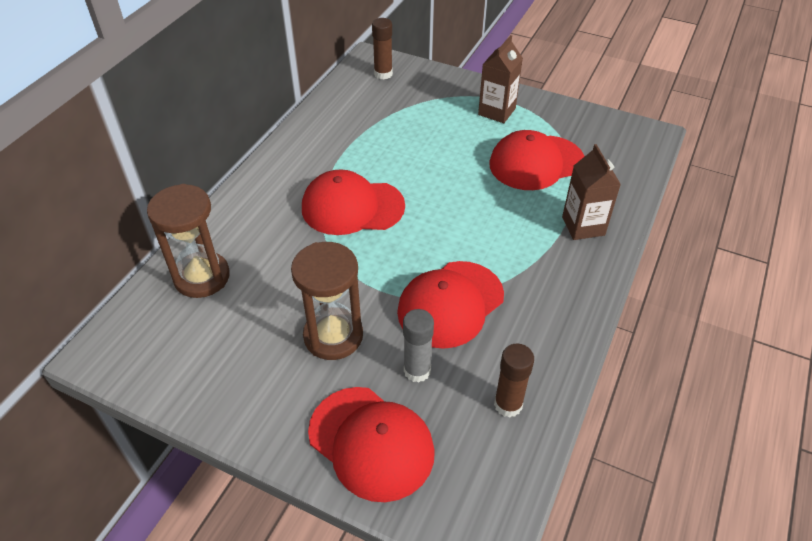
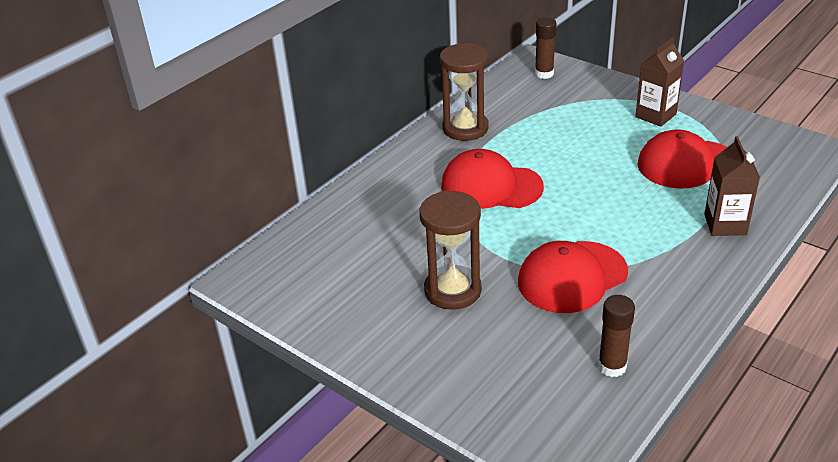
camera: 15 degrees right, 10 degrees down
(202, 277) = (339, 230): brown hourglass -> brown hourglass (465, 128)
(371, 443) = (472, 379): red cap -> none
(417, 370) = (528, 328): grey glue stick -> none

